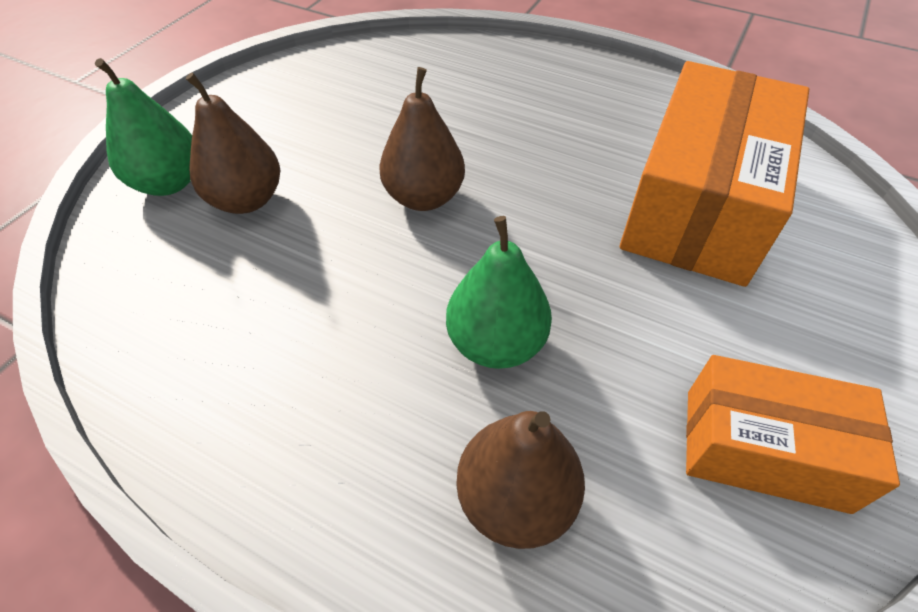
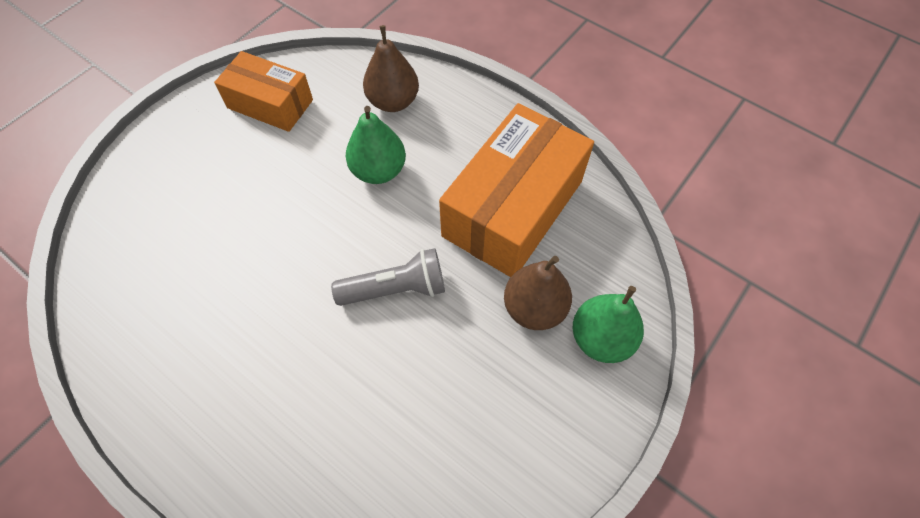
camera: 170 degrees left, 10 degrees up
(424, 197) = (396, 289): brown pear -> grey flashlight
(698, 204) = (196, 249): orange box -> orange box (513, 208)

